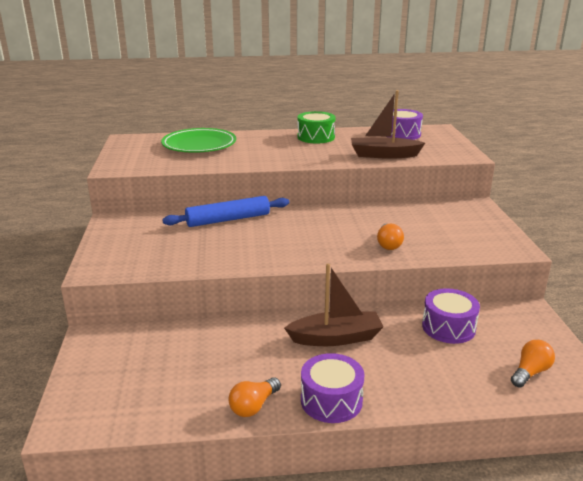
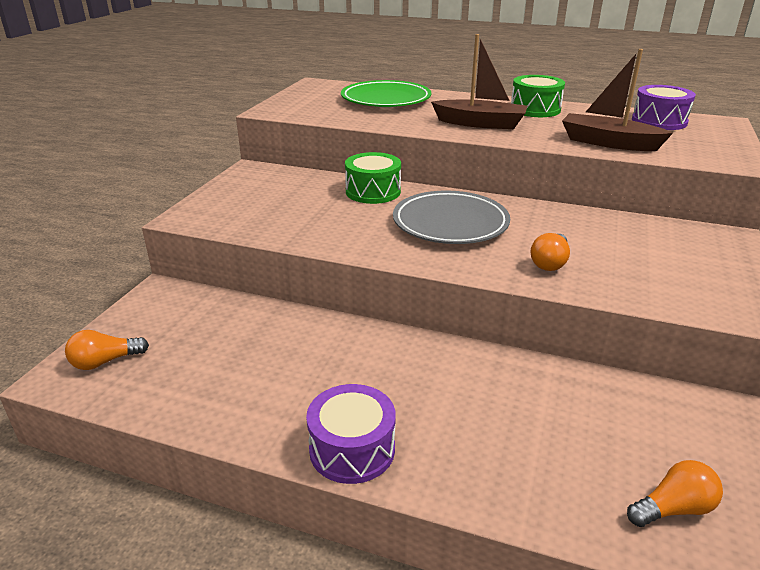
camera: 25 degrees right, 5 degrees up
(228, 219) = (373, 192): blue rolling pin -> green drum
(253, 406) = (256, 424): orange light bulb -> orange light bulb (105, 361)
(303, 232) = (450, 223): none -> grey plate
(335, 338) = (420, 369): brown boat -> brown boat (480, 123)
(448, 327) = (587, 400): purple drum -> none

